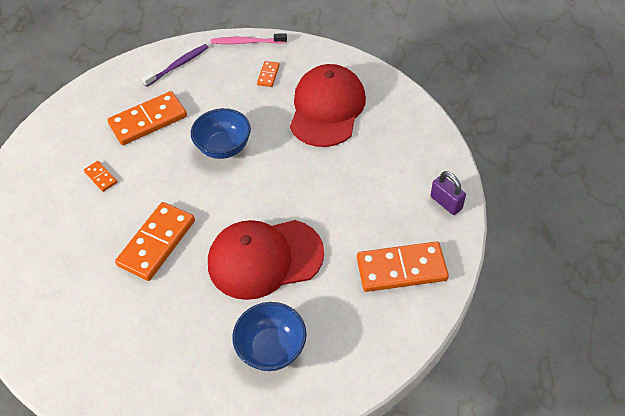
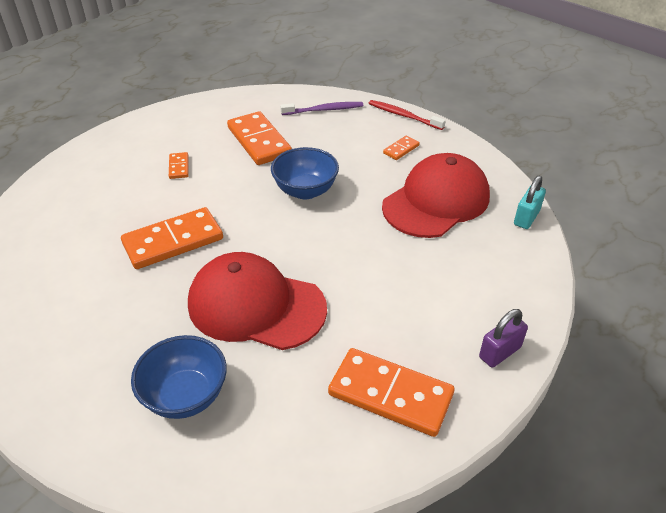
camera: 30 degrees right, 10 degrees down
(148, 121) = (259, 141): orange domino -> orange domino turned 60 degrees clockwise
(247, 42) = (403, 115): pink toothbrush -> red toothbrush
(397, 92) = (526, 218): none -> turquoise padlock
(446, 203) = (499, 352): purple padlock -> purple padlock turned 60 degrees clockwise

